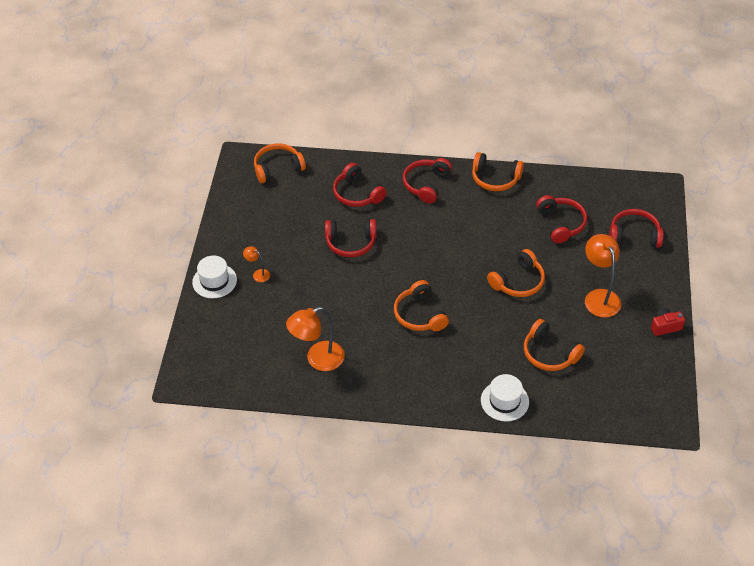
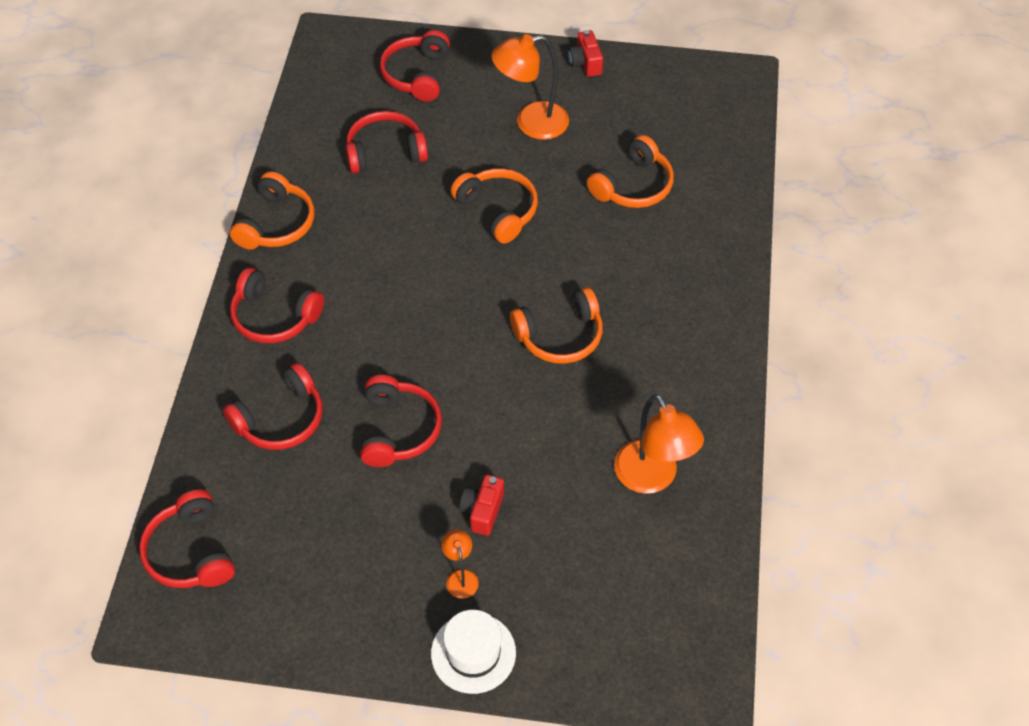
camera: 90 degrees left, 5 degrees up
(258, 274) = (460, 577): orange lamp -> orange lamp turned 135 degrees clockwise
(278, 168) = (191, 552): orange headphones -> red headphones
(298, 282) = (482, 511): none -> red camera
(504, 401) = (719, 241): white hat -> none

